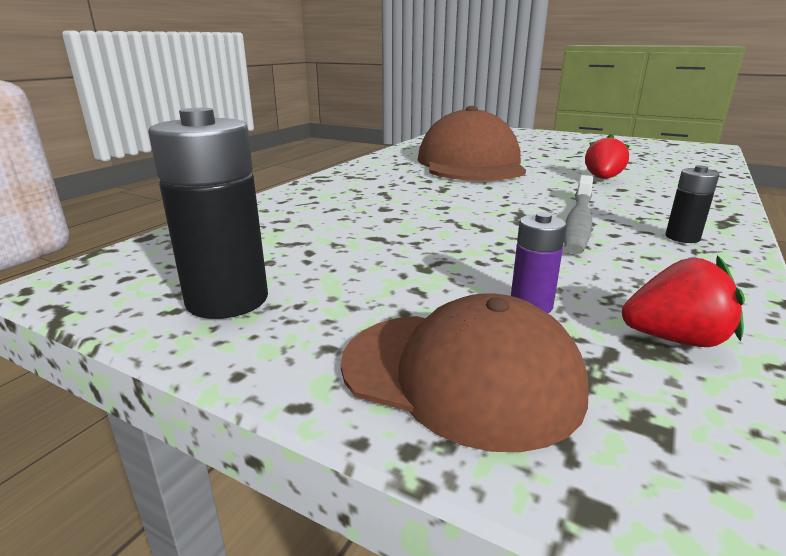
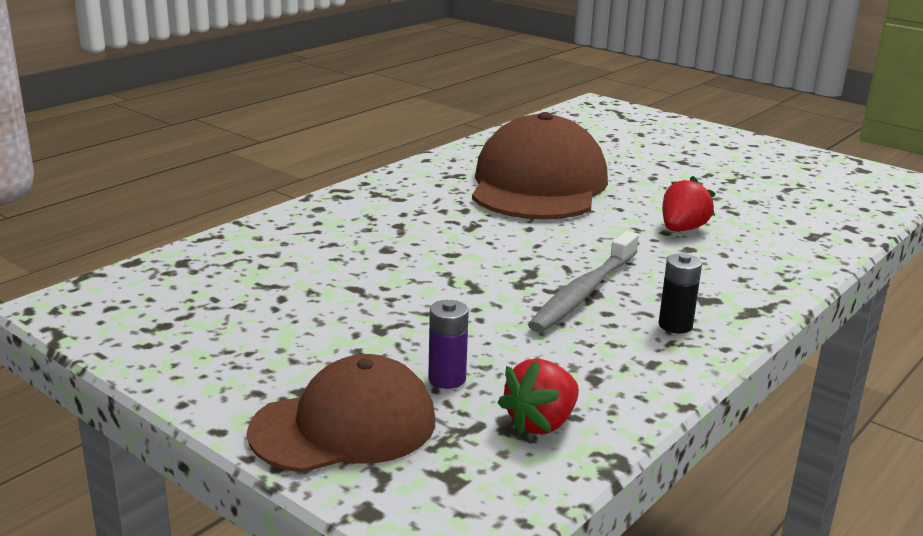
camera: 10 degrees right, 0 degrees up
(227, 300) = (191, 340): black battery -> none
(460, 375) = (344, 426): brown cap -> brown cap turned 60 degrees counterclockwise
(675, 339) = (541, 423): red strawberry -> red strawberry turned 120 degrees clockwise

